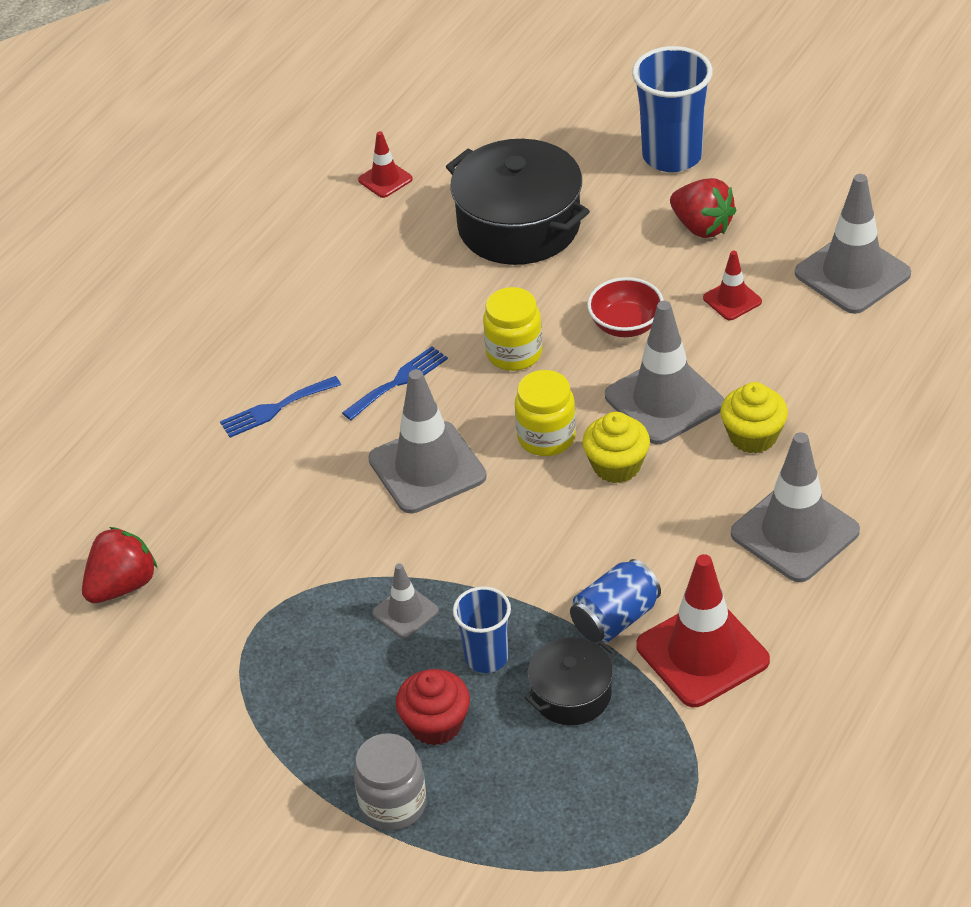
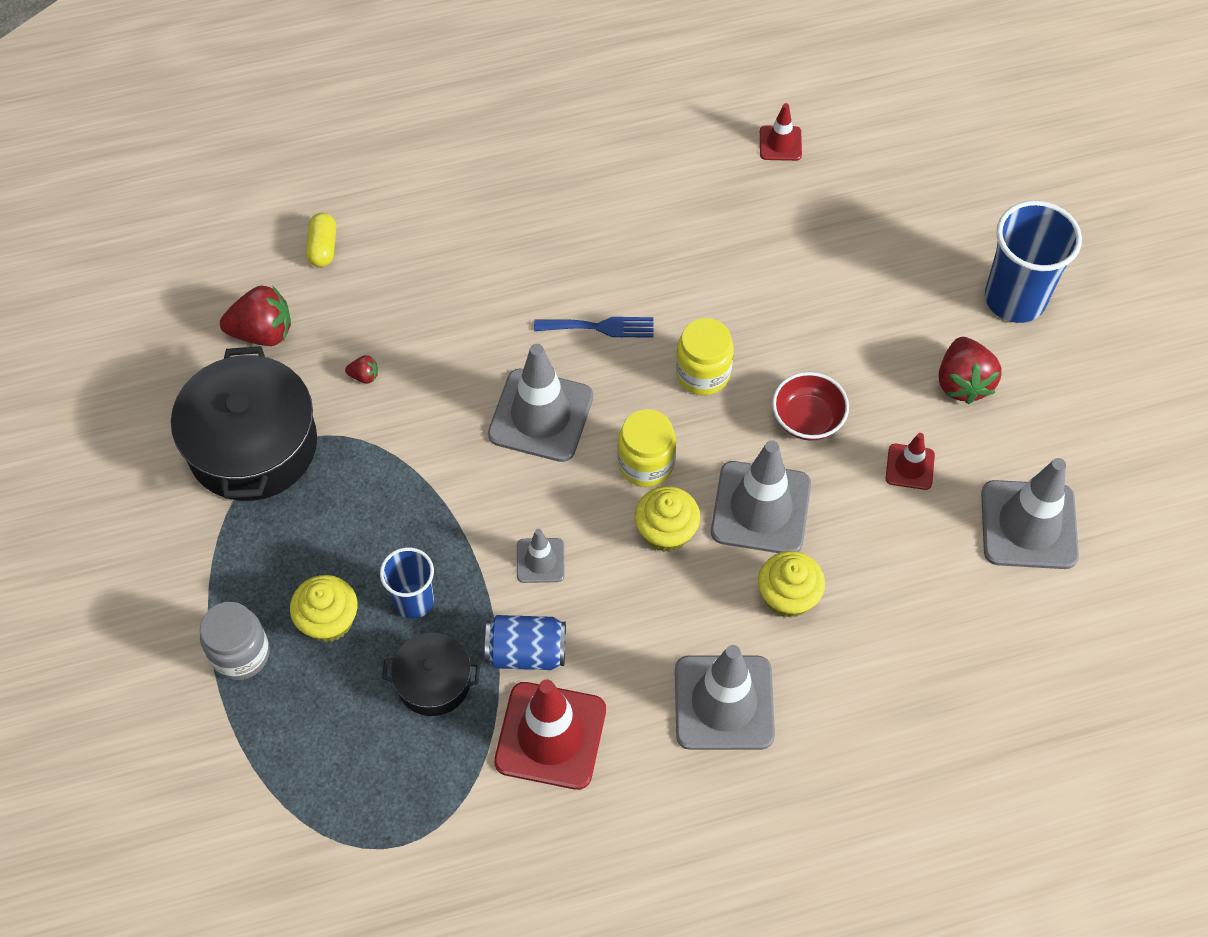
camera: 40 degrees right, 15 degrees up
(100, 493) = (323, 247): none -> yellow capsule
(250, 549) = (364, 376): none -> red strawberry
(275, 408) = (498, 277): blue fork -> none
(405, 612) = (403, 517): grey traffic cone -> grey traffic cone (540, 560)
(436, 724) = (328, 620): red cupcake -> yellow cupcake
(519, 225) = (829, 265): black pot -> black pot (252, 445)

